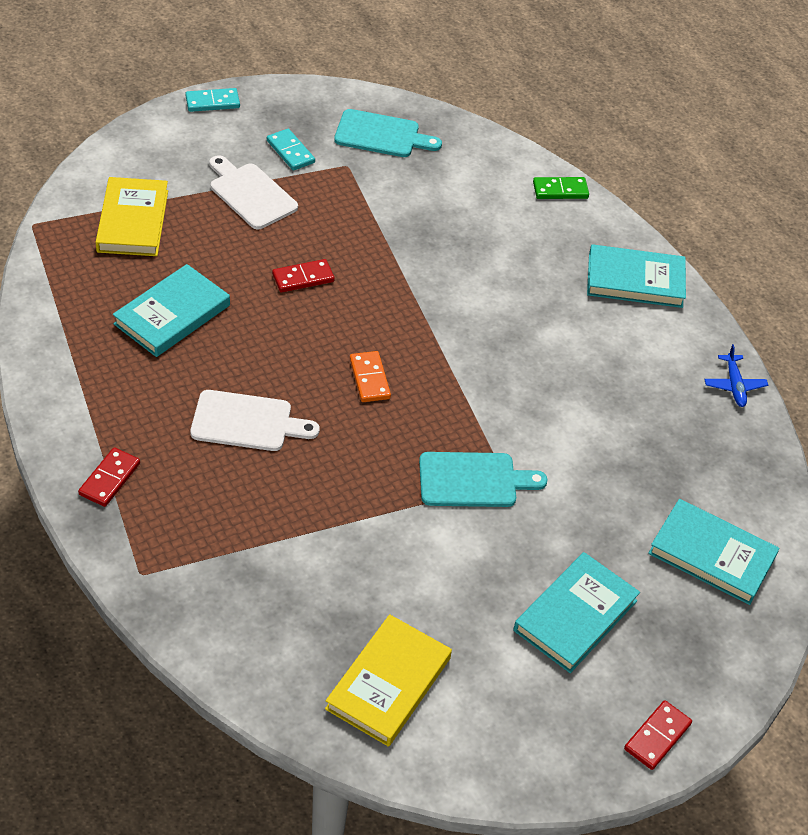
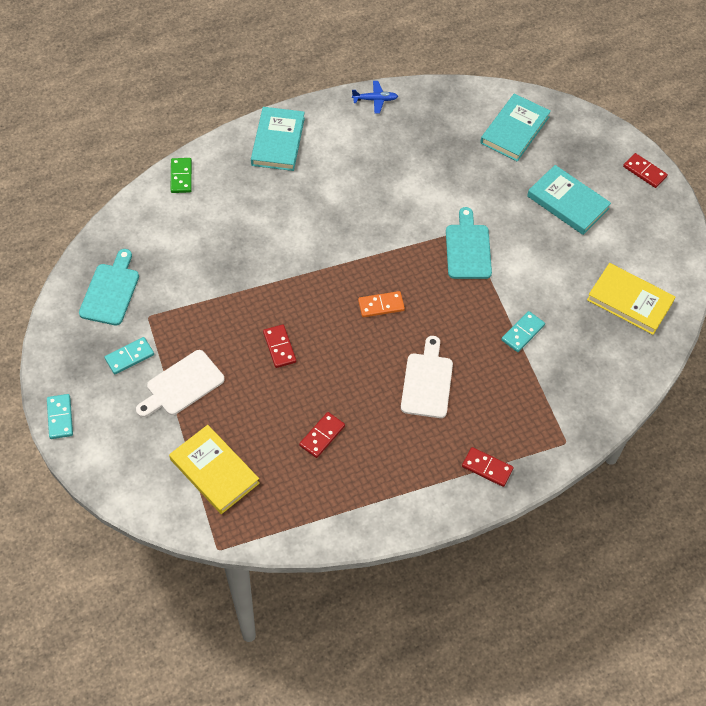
camera: 85 degrees left, 10 degrees up
(132, 221) = (214, 471): yellow book -> yellow book turned 45 degrees clockwise
(172, 315) = (322, 436): turquoise book -> red domino
(327, 536) = (522, 332): none -> turquoise domino

